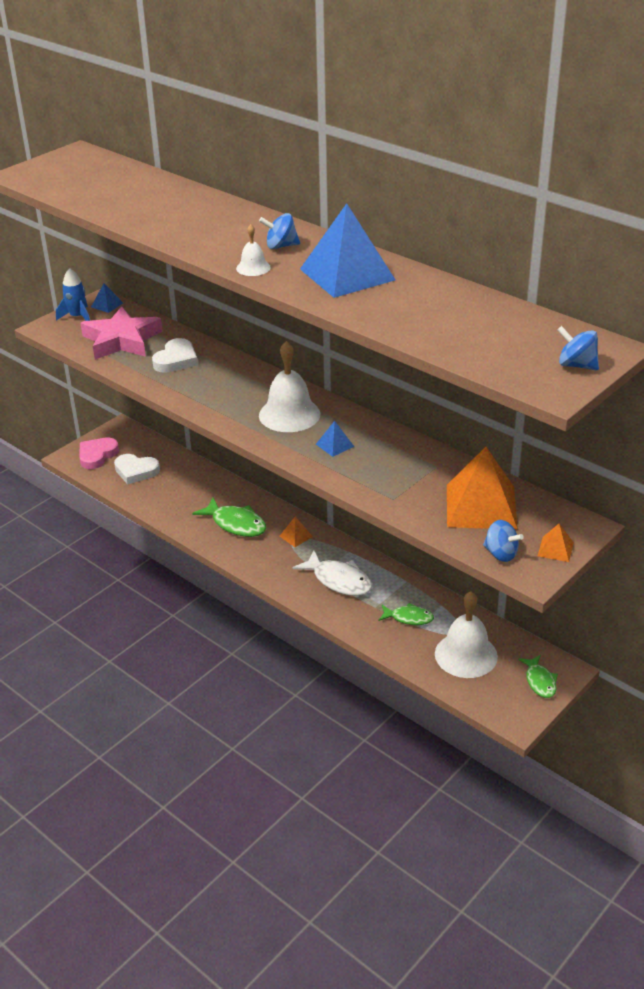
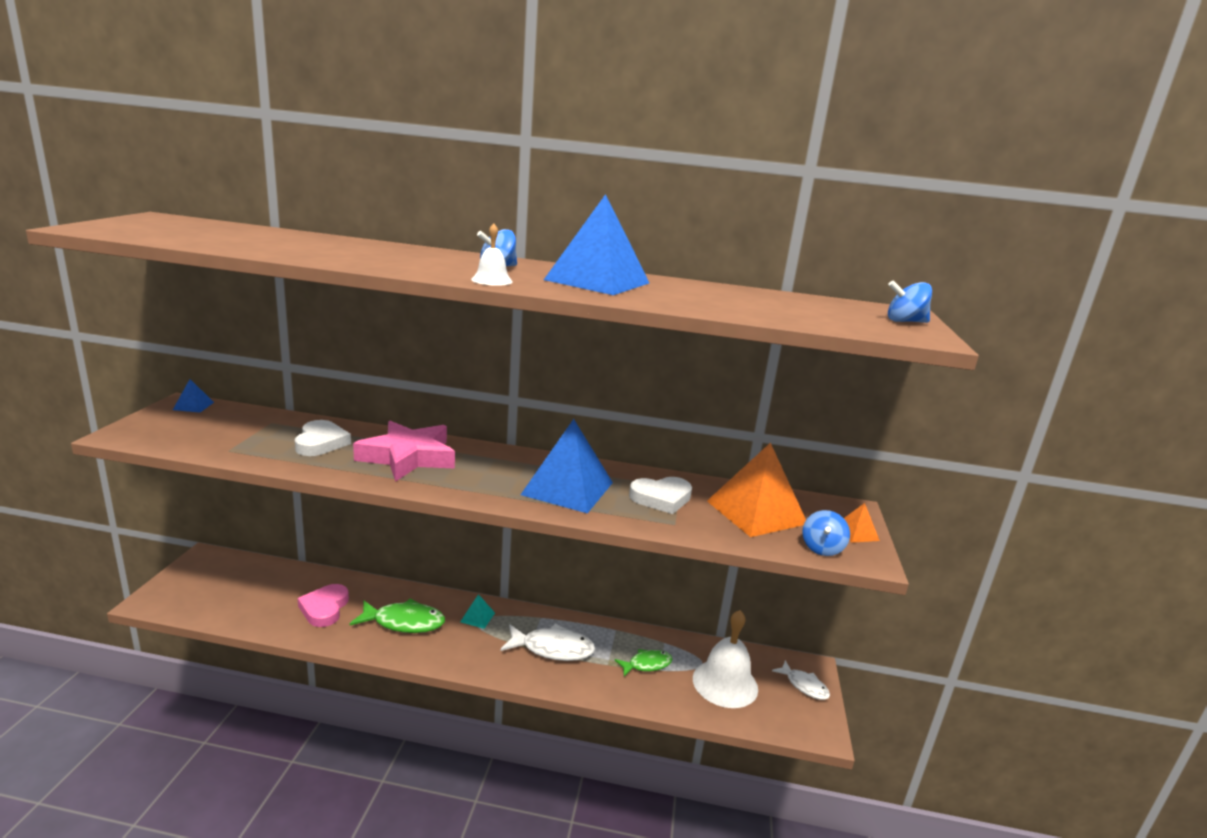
camera: 35 degrees left, 15 degrees down
(77, 317) = (160, 420): blue rocket -> none
(97, 455) = (188, 591): pink heart -> pink heart (324, 608)
(122, 340) = (237, 434): pink star -> pink star (408, 457)
(136, 471) = (249, 597): white heart -> white heart (661, 498)
(289, 414) = (494, 470): white bell -> none
(296, 536) = (477, 617): orange pyramid -> turquoise pyramid
(335, 445) = (567, 488): blue pyramid -> blue pyramid, size x2.30
(501, 554) = (822, 548): blue spinning top -> blue spinning top turned 105 degrees clockwise
(540, 681) = (804, 685): green fish -> white fish

